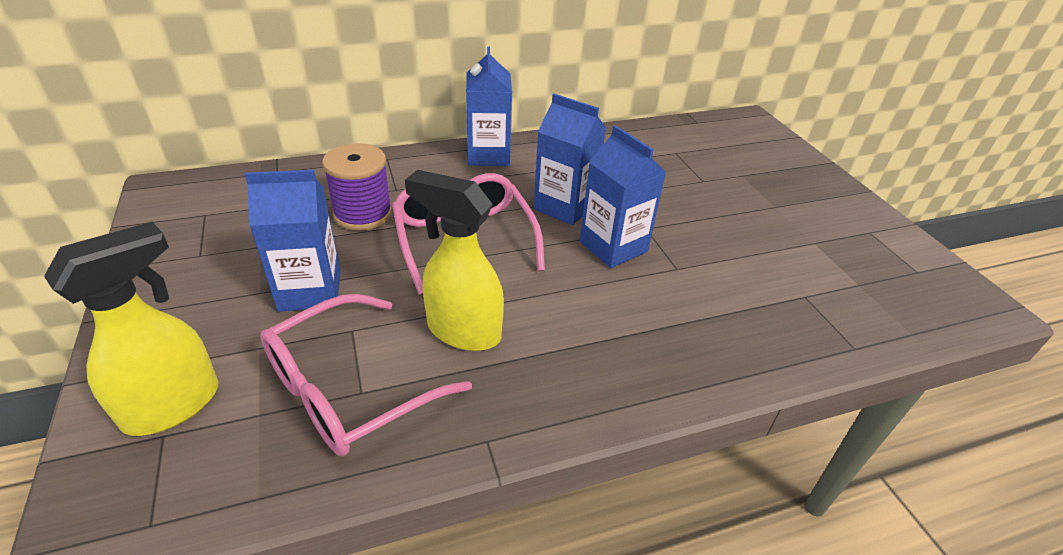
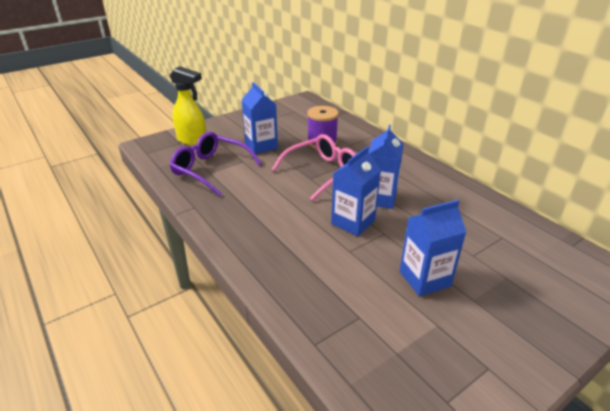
camera: 75 degrees right, 5 degrees down
(349, 389) = (210, 169): pink glasses -> purple glasses
(462, 331) = (255, 187): yellow spray bottle -> none
(488, 155) = (410, 162): blue carton -> blue carton (424, 279)

